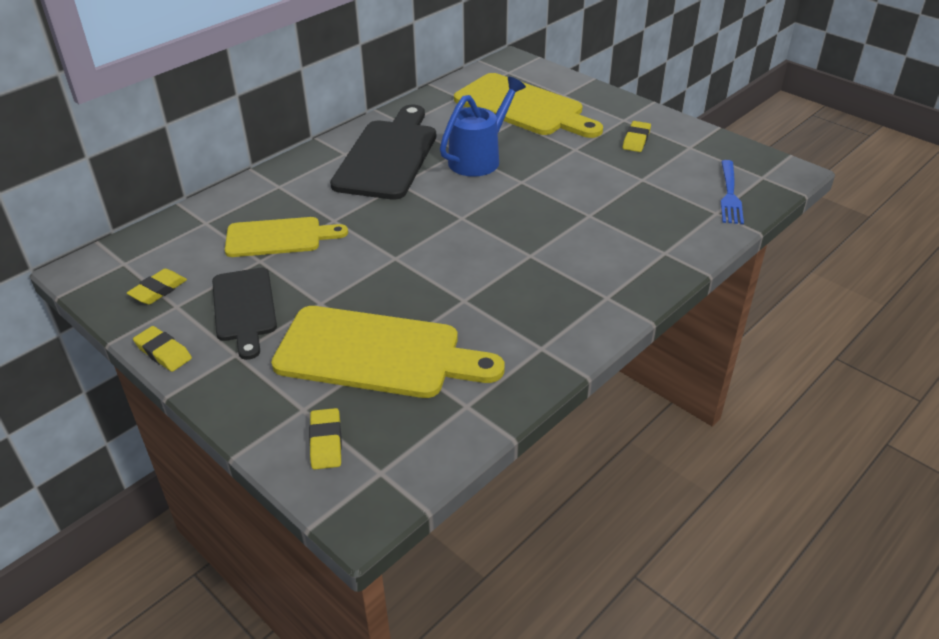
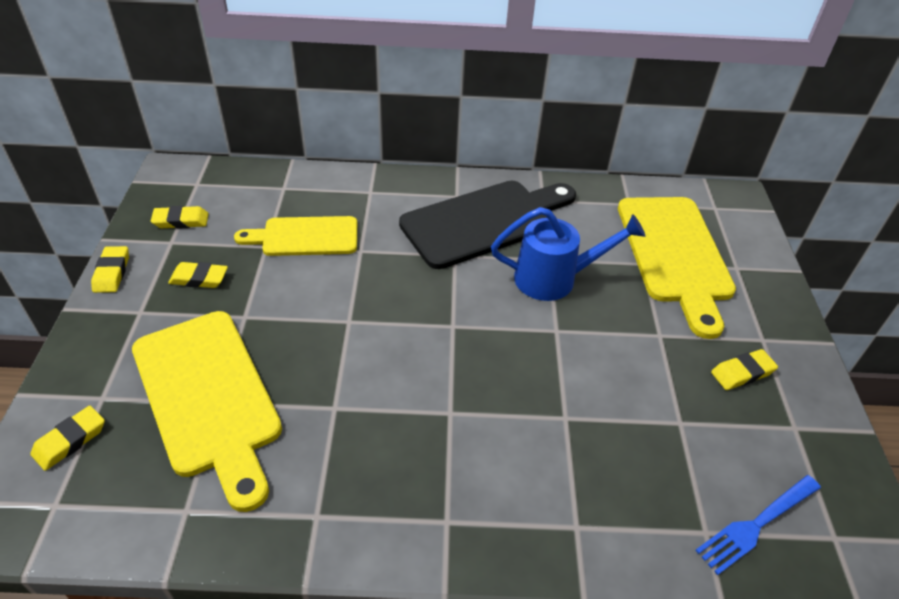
camera: 45 degrees right, 5 degrees up
(244, 308) = (199, 278): black cutting board -> yellow eraser
(279, 237) = (305, 237): yellow cutting board -> yellow cutting board turned 135 degrees clockwise

